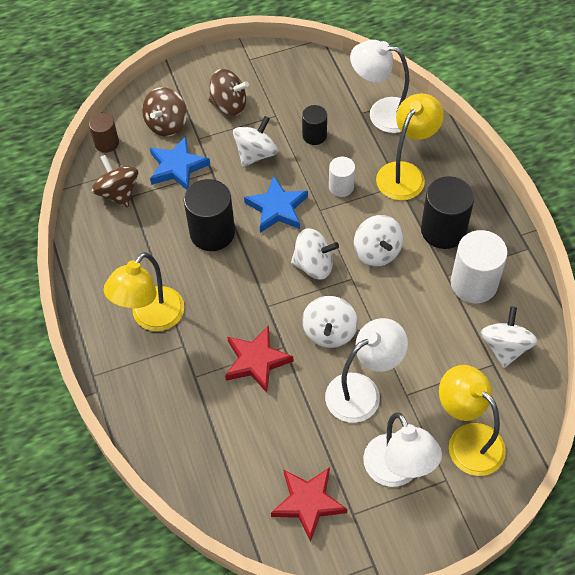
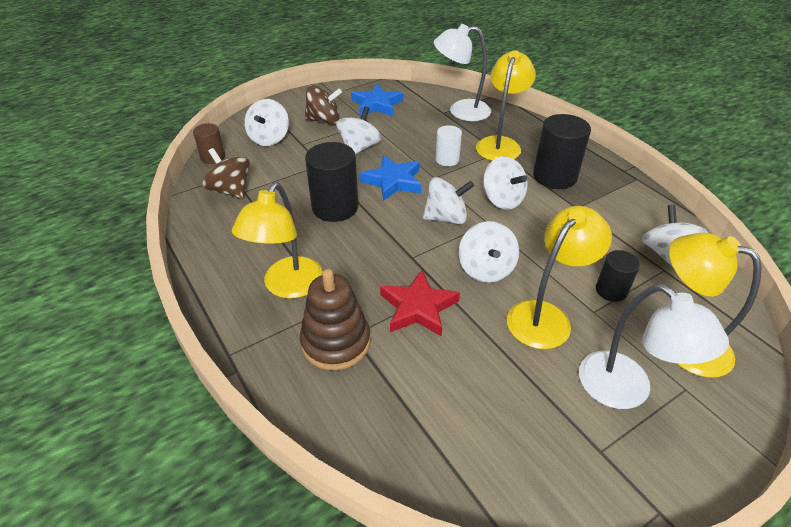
camera: 15 degrees left, 15 degrees down
(167, 124) = (269, 138): brown spinning top -> white spinning top
(177, 167) = (287, 165): blue star -> blue star (377, 104)
(179, 381) = (336, 342): none -> brown stacking toy
(308, 503) = (540, 449): red star -> none
(314, 135) = (408, 130): black cylinder -> black cylinder (611, 290)
(362, 391) = (546, 316): white lamp -> yellow lamp
(474, 283) = (605, 210): white cylinder -> none

